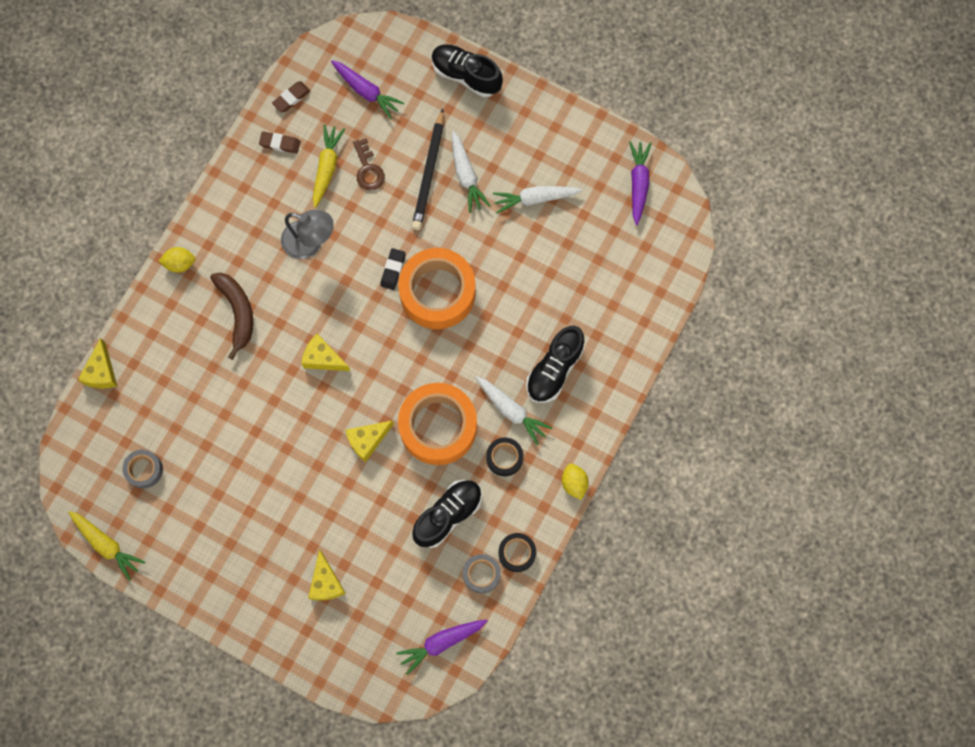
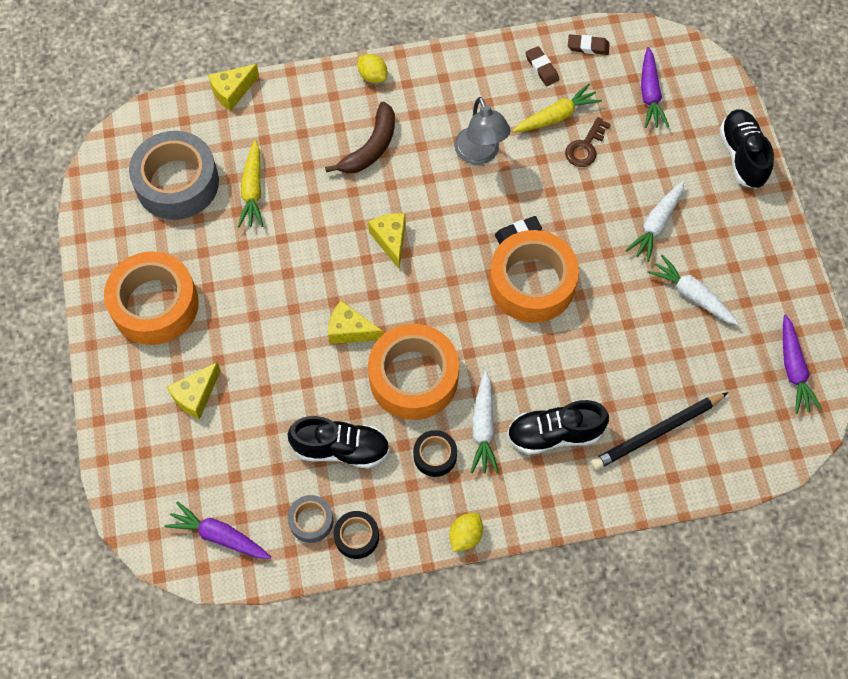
camera: 50 degrees right, 10 degrees down
(107, 545) = (91, 204): yellow carrot -> yellow carrot (253, 190)
(144, 470) = (177, 183): grey tape -> grey tape, size x2.11
(230, 559) = (155, 305): none -> orange tape
(429, 173) = (629, 194): black pencil -> black pencil (656, 432)
(638, 183) = (793, 369): purple carrot -> purple carrot turned 120 degrees clockwise

